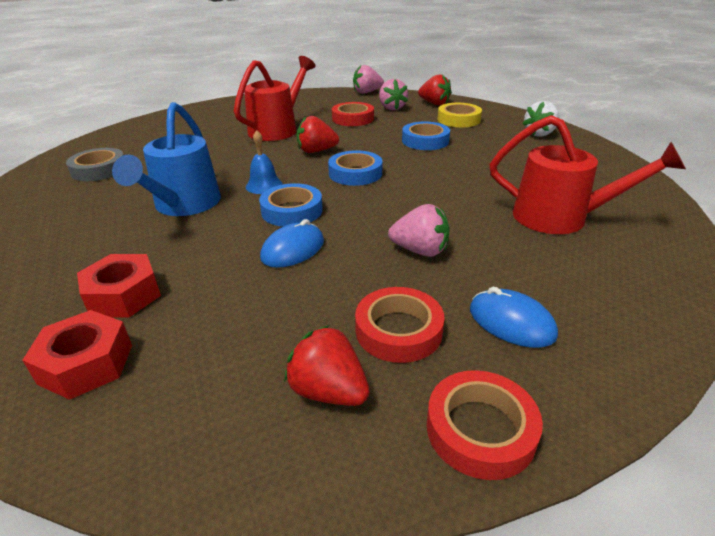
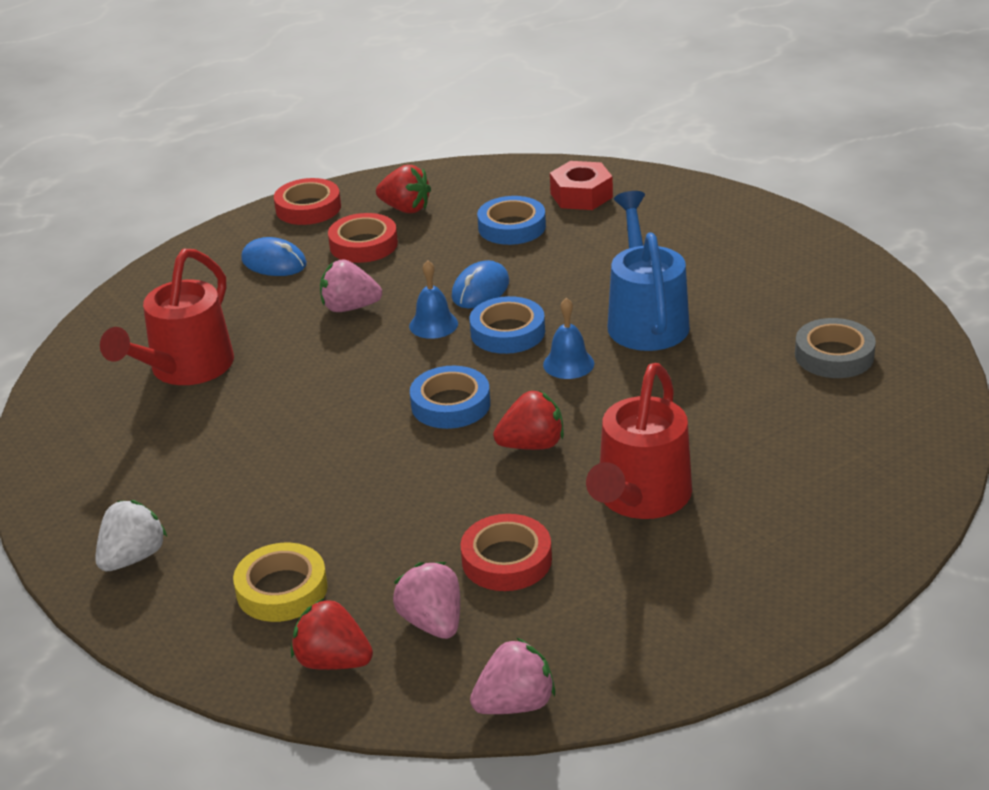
camera: 170 degrees right, 0 degrees up
(123, 295) = (605, 232): red nut -> none
(348, 224) = (433, 324): none -> blue bell
(425, 141) = (350, 502): blue tape -> blue tape (512, 227)
(562, 218) = (184, 370): red watering can -> red watering can turned 75 degrees counterclockwise

